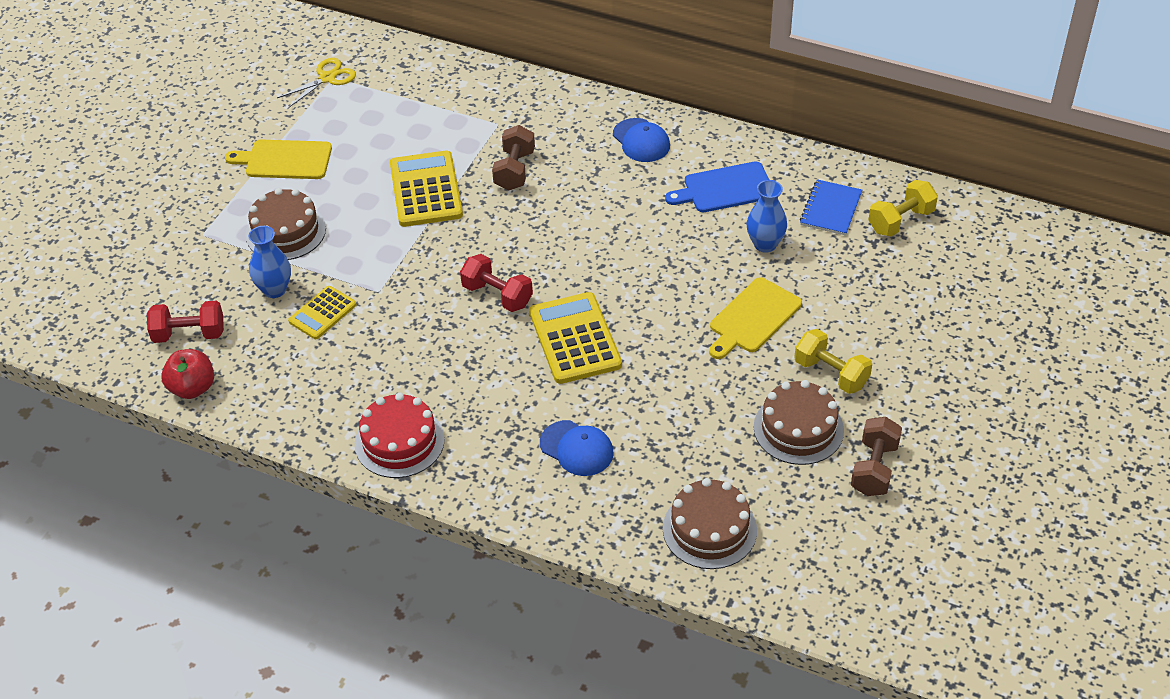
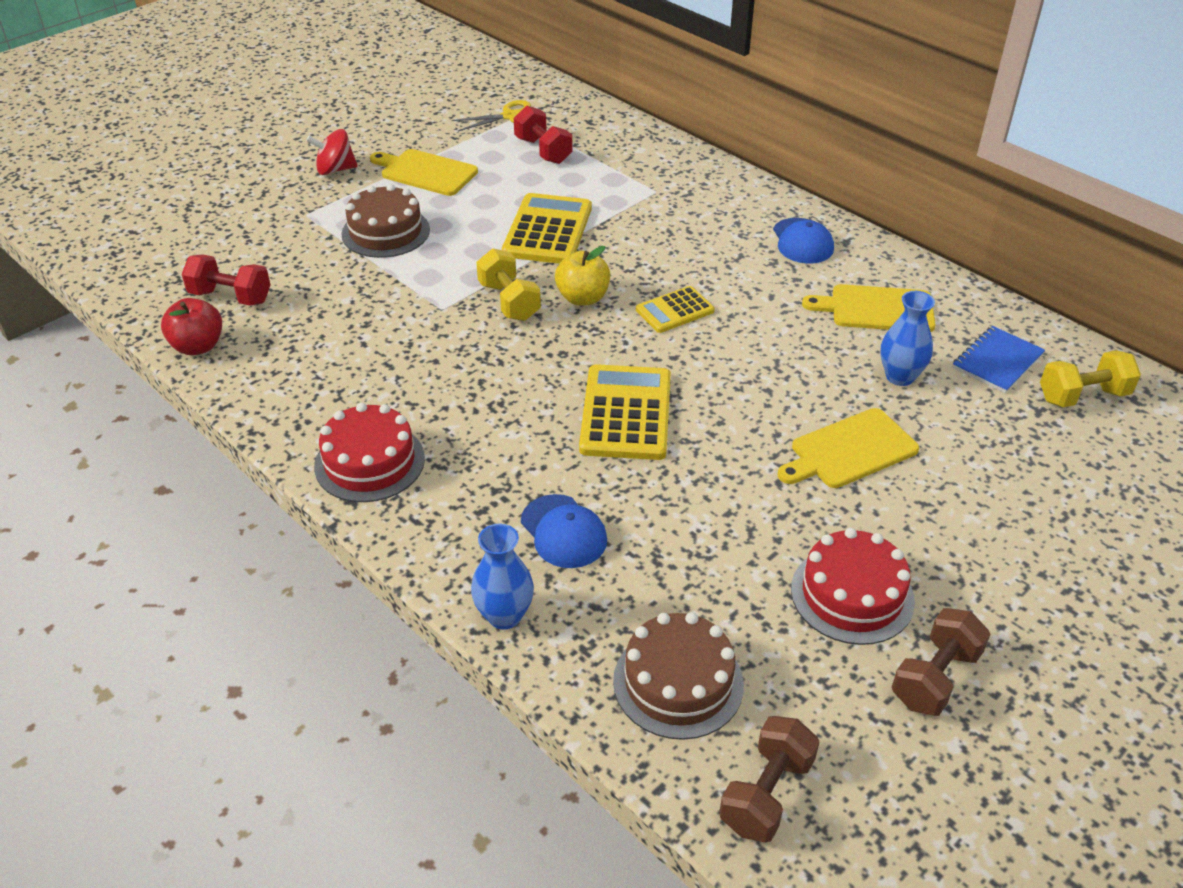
camera: 20 degrees right, 5 degrees down
(199, 180) = (335, 170): none -> red spinning top
(274, 289) = (340, 279): blue vase -> blue vase (504, 616)
(322, 313) = (372, 313): yellow calculator -> yellow calculator (675, 310)
(489, 247) = (583, 298): none -> yellow apple
(497, 295) = (564, 346): red dumbbell -> red dumbbell (543, 150)
(514, 170) = (650, 235): brown dumbbell -> brown dumbbell (766, 794)
(725, 188) = (877, 309): blue cutting board -> yellow cutting board
(798, 428) = (852, 595): brown cake -> red cake
(831, 373) = (923, 542): yellow dumbbell -> yellow dumbbell (509, 301)

